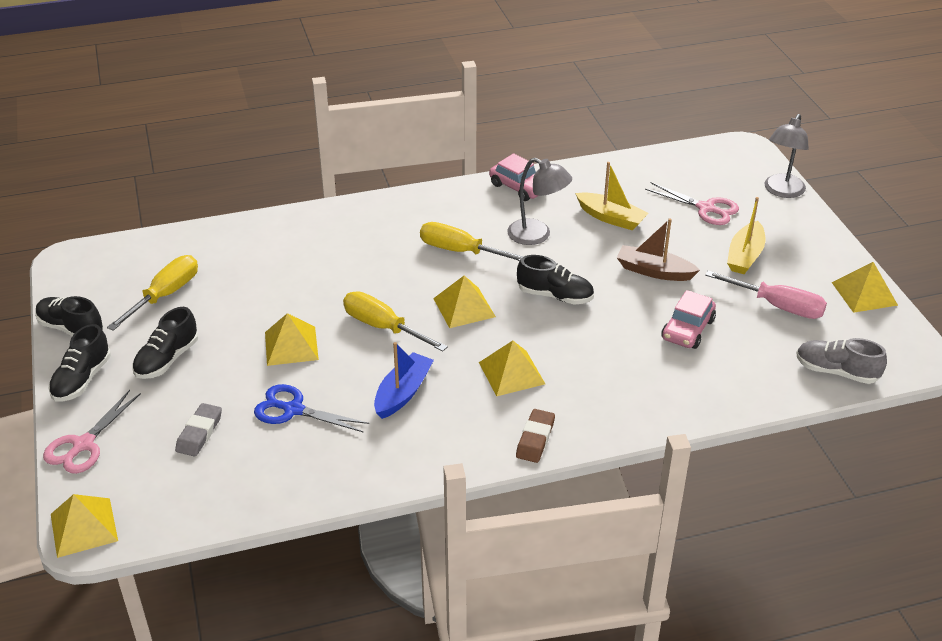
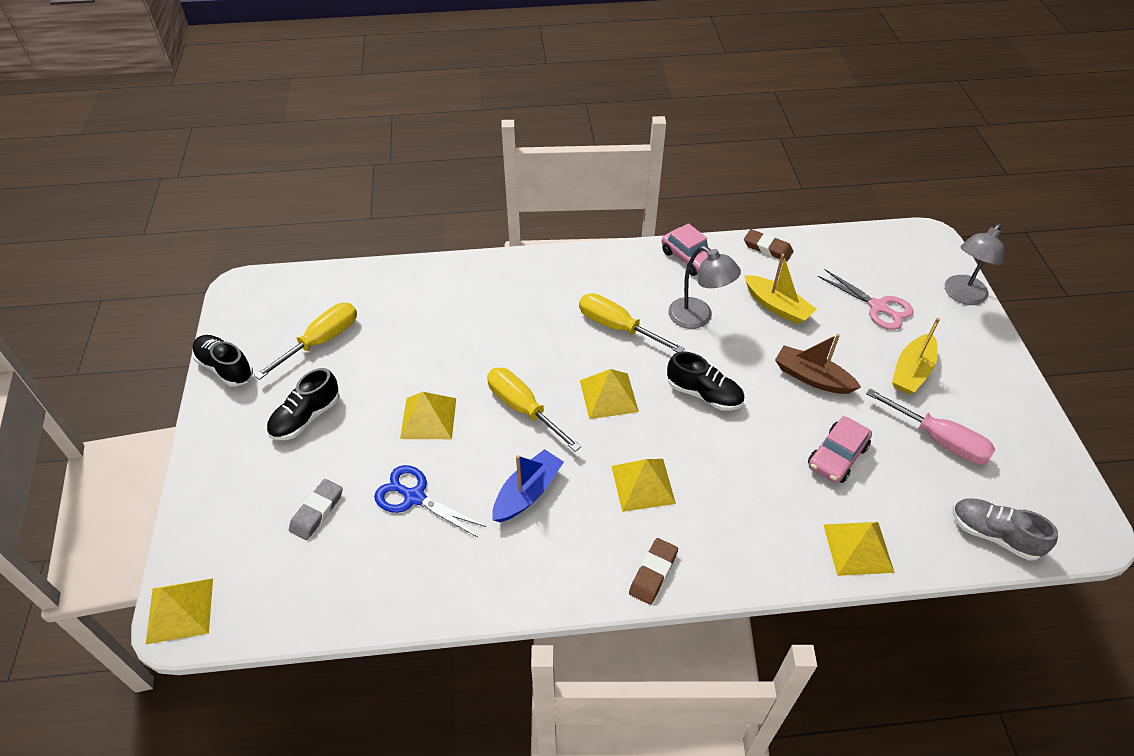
camera: 10 degrees right, 10 degrees up
(82, 379) = (221, 429): black shoe -> none
(83, 445) = (203, 509): pink scissors -> none
(593, 171) = (767, 248): none -> brown eraser
(864, 293) = (1037, 437): yellow pyramid -> yellow pyramid (858, 548)

